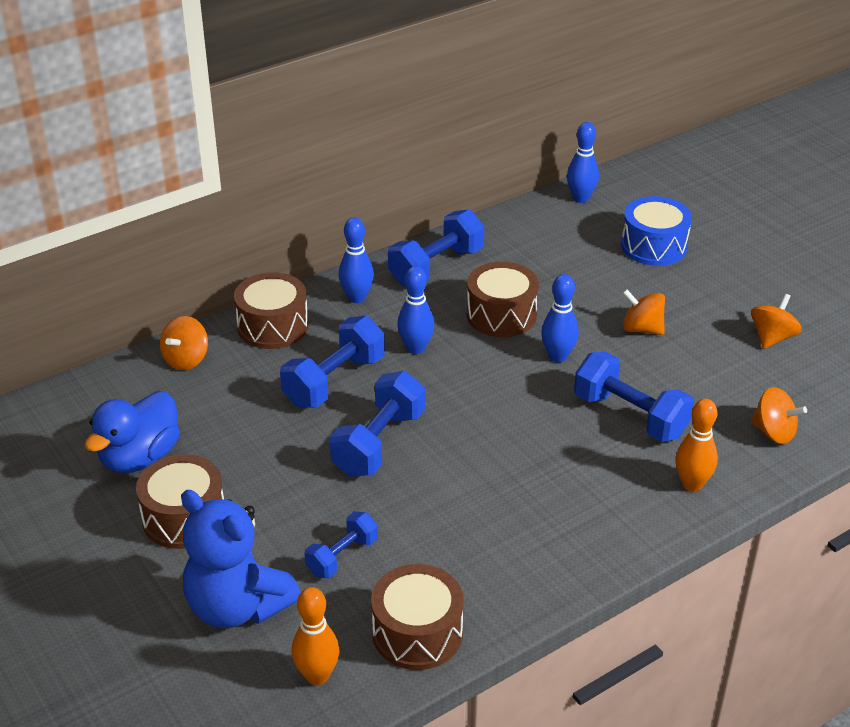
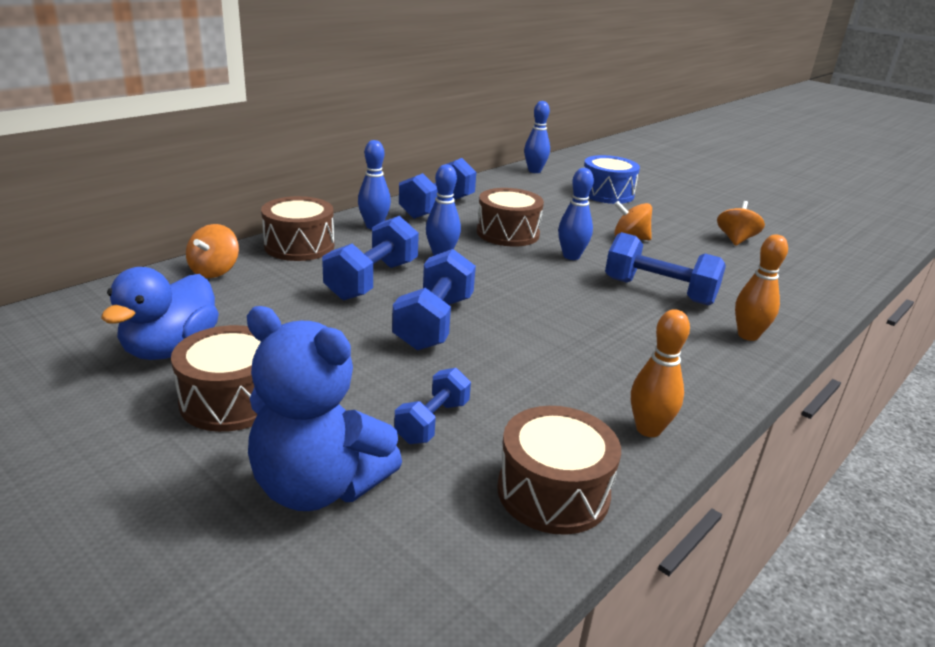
camera: 15 degrees left, 10 degrees down
(317, 675) = (448, 557): orange bowling pin -> orange bowling pin (648, 429)
(774, 432) = (786, 296): orange spinning top -> none

